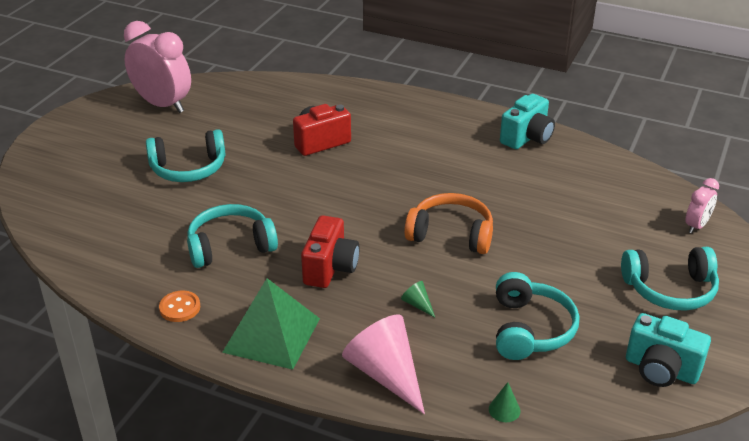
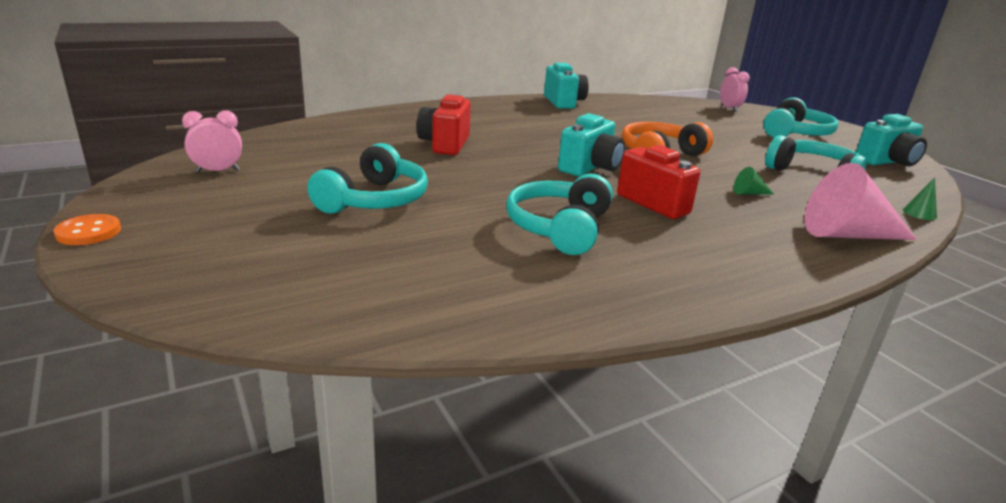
camera: 55 degrees left, 10 degrees down
(163, 105) = (218, 171): pink clock -> pink clock, size x0.50
(180, 308) = (647, 289): orange button -> orange button (89, 232)
(272, 335) = (746, 260): green pyramid -> none
(364, 215) = (590, 168): none -> turquoise camera

